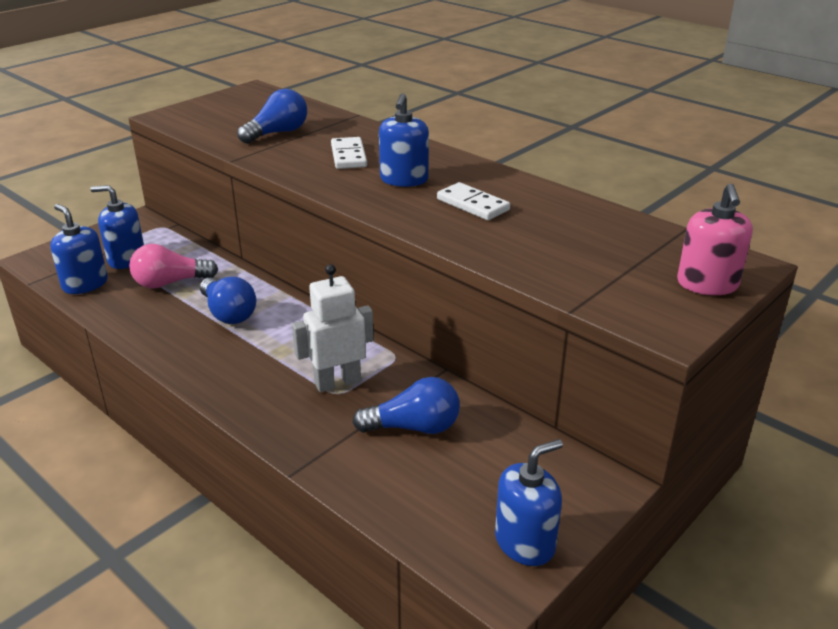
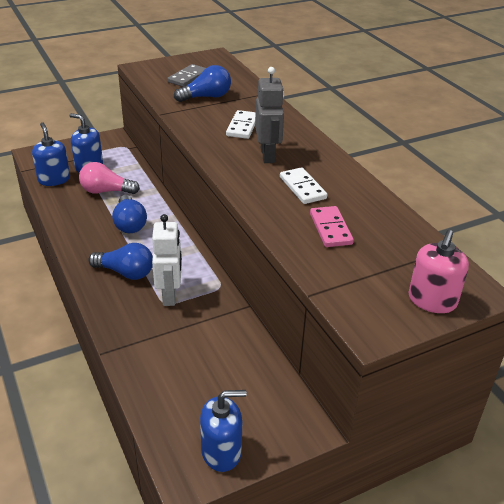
camera: 20 degrees right, 5 degrees up
(237, 117) = (188, 77): none -> grey domino
(337, 382) = (170, 295): white robot -> white robot turned 90 degrees clockwise
(404, 180) = (268, 155): blue soap dispenser -> grey robot
(414, 427) = (200, 343): blue light bulb -> blue light bulb (125, 272)
(539, 239) = (330, 229): none -> pink domino

